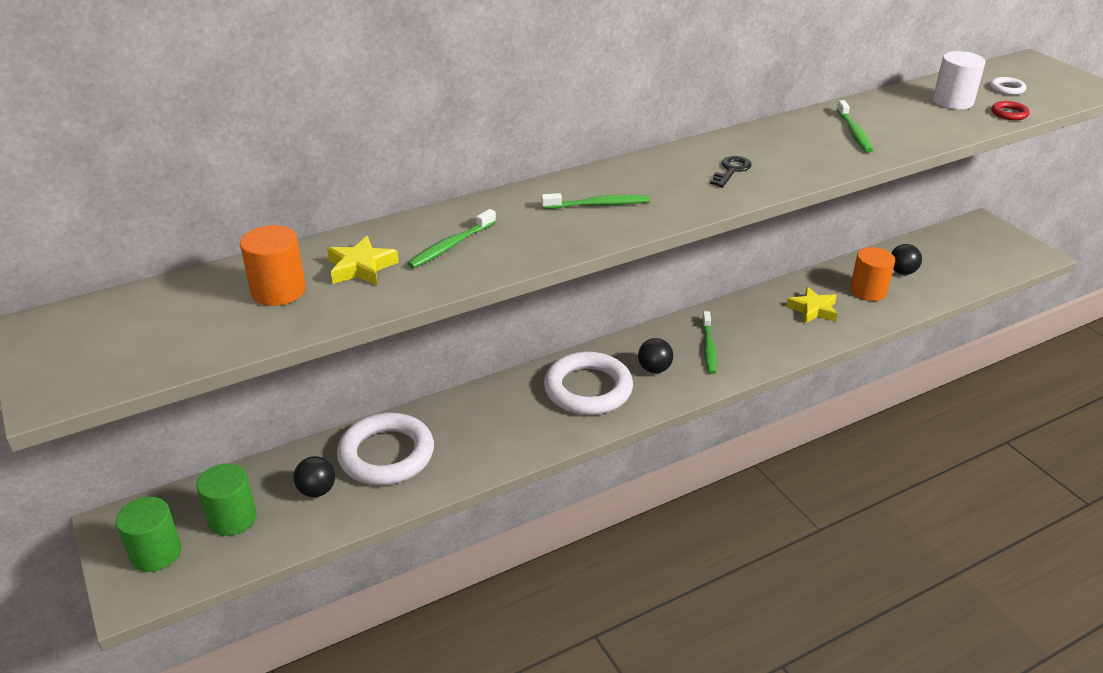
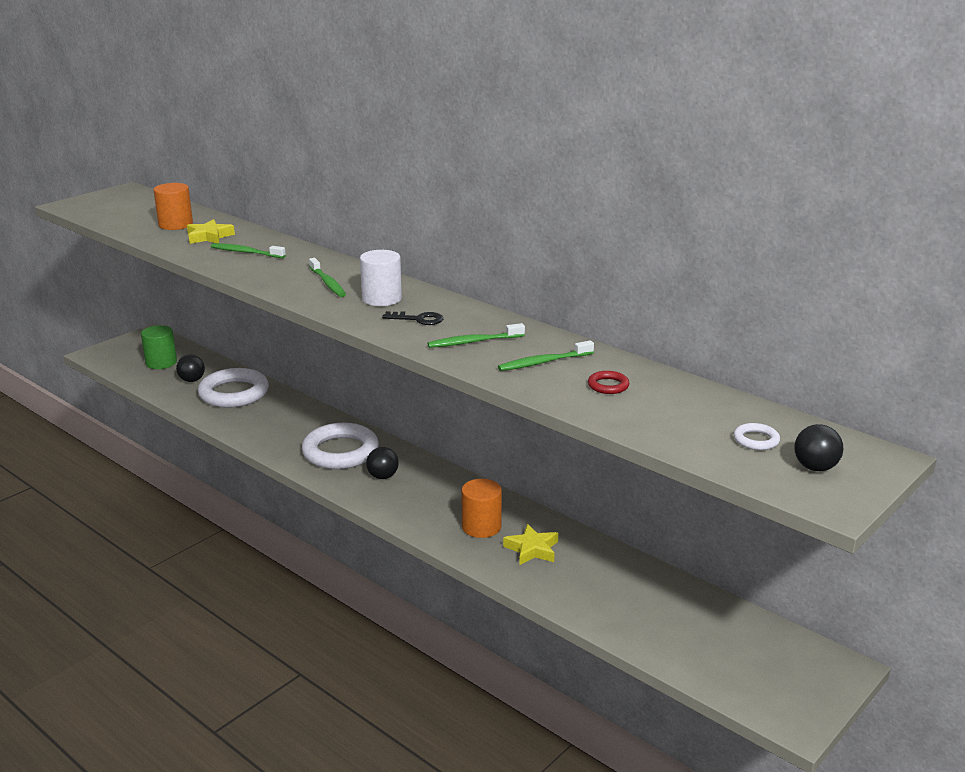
camera: 70 degrees right, 10 degrees down
(156, 553) = (128, 351): green cylinder -> none
(708, 348) = (429, 498): green toothbrush -> green toothbrush (473, 342)
(868, 291) = (594, 582): orange cylinder -> orange cylinder (481, 527)
(902, 272) = (655, 604): black ball -> black ball (815, 467)
(953, 101) = (679, 408): white cylinder -> white cylinder (382, 299)
(1009, 113) = (675, 441): red ring -> red ring (608, 385)

